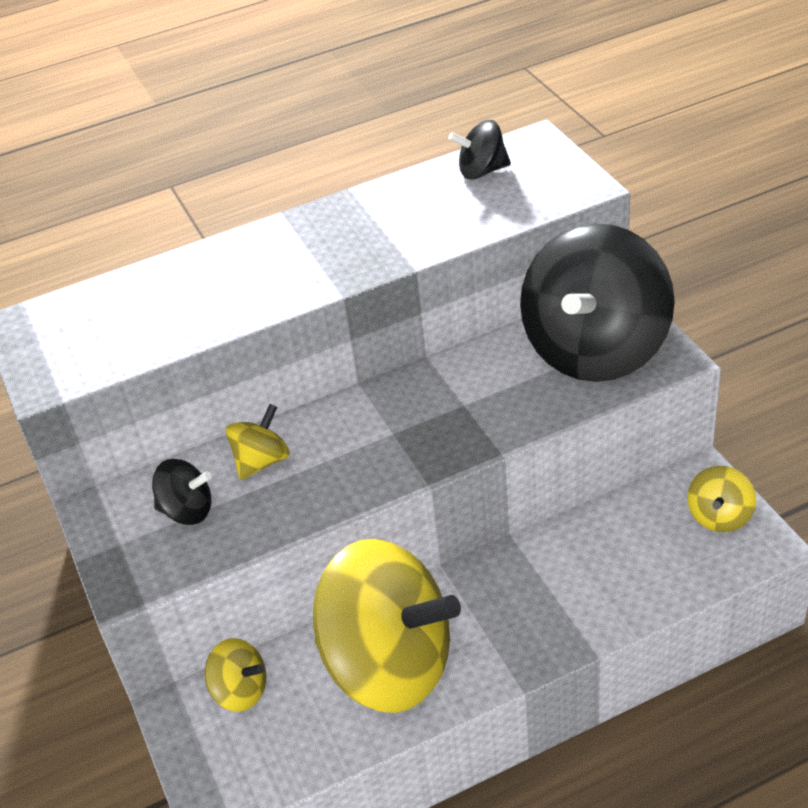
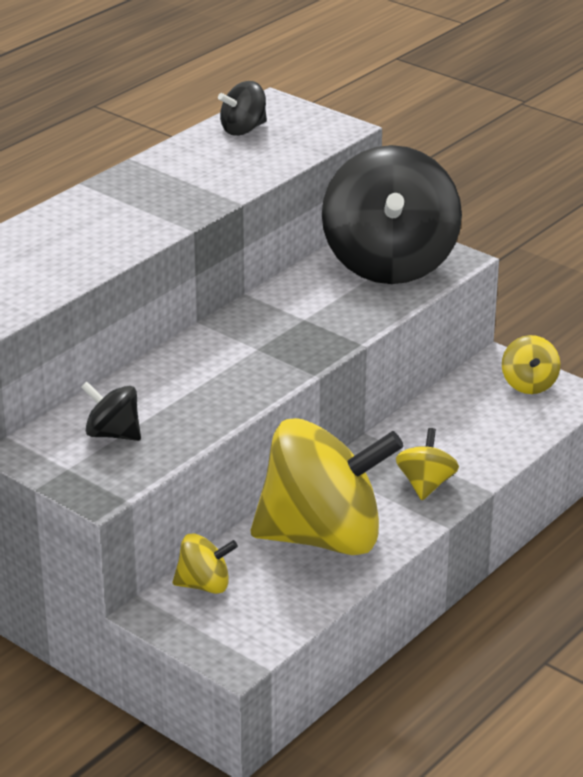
camera: 30 degrees left, 10 degrees down
(187, 511) = (113, 434): black spinning top -> black spinning top turned 135 degrees counterclockwise
(262, 461) = (154, 389): yellow spinning top -> yellow spinning top (426, 484)

